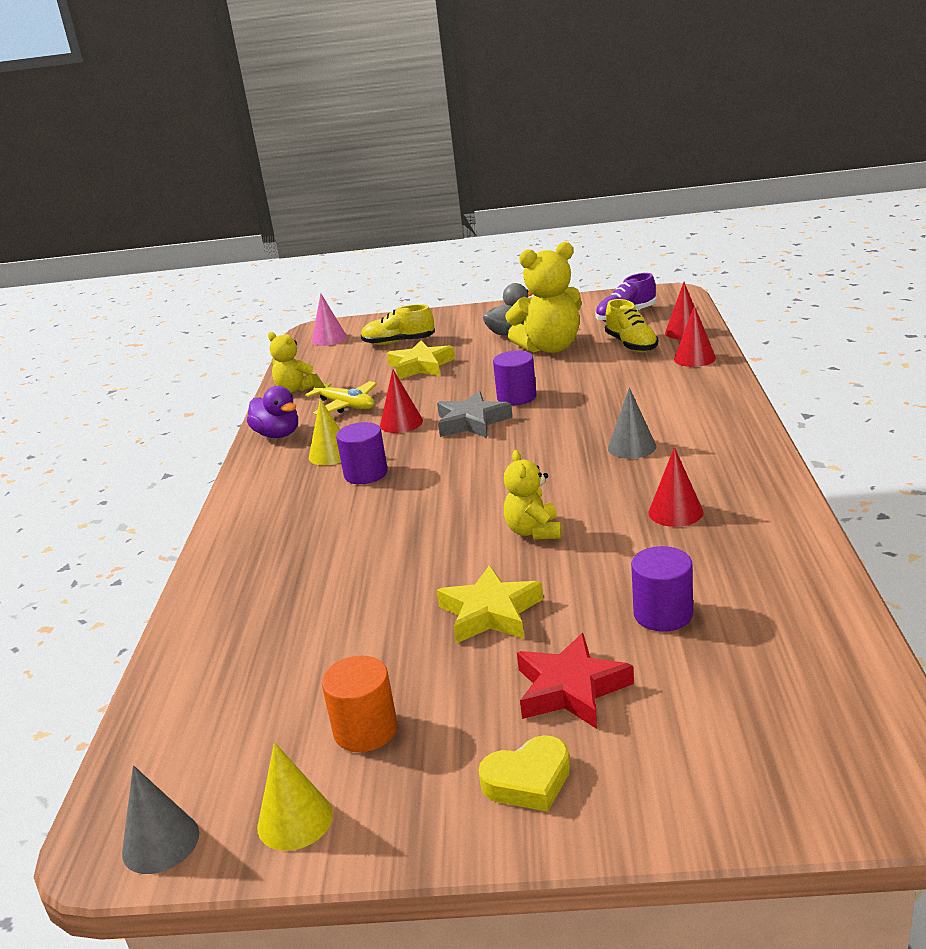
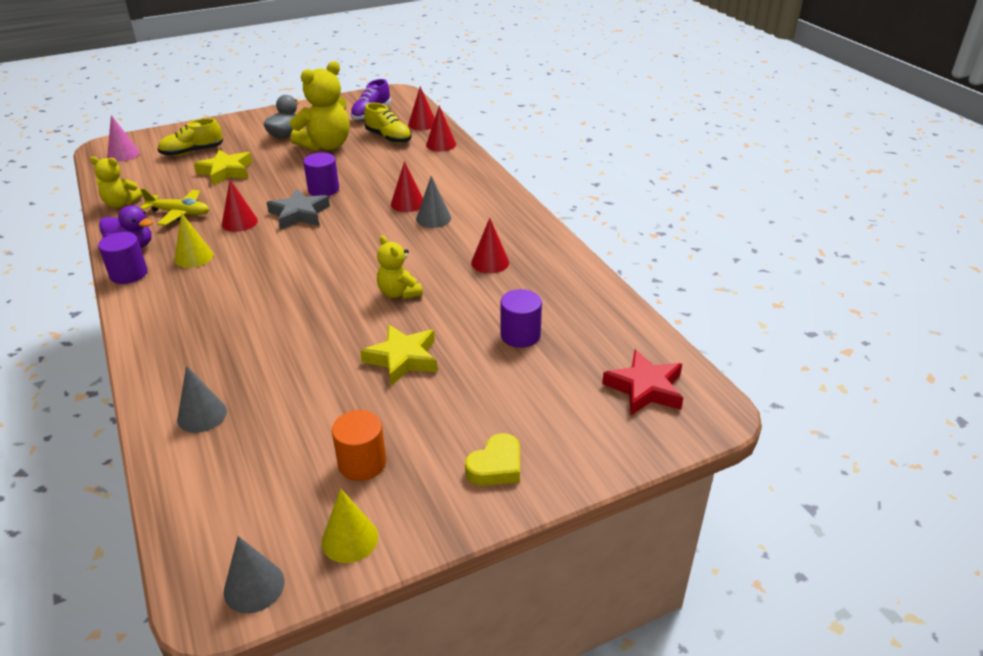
camera: 30 degrees left, 10 degrees up
(232, 629) = (202, 415): none -> grey cone
(366, 474) = (236, 269): purple cylinder -> purple cylinder (128, 274)
(571, 689) = (489, 399): red star -> red star (645, 388)
(609, 425) = (407, 203): none -> red cone

